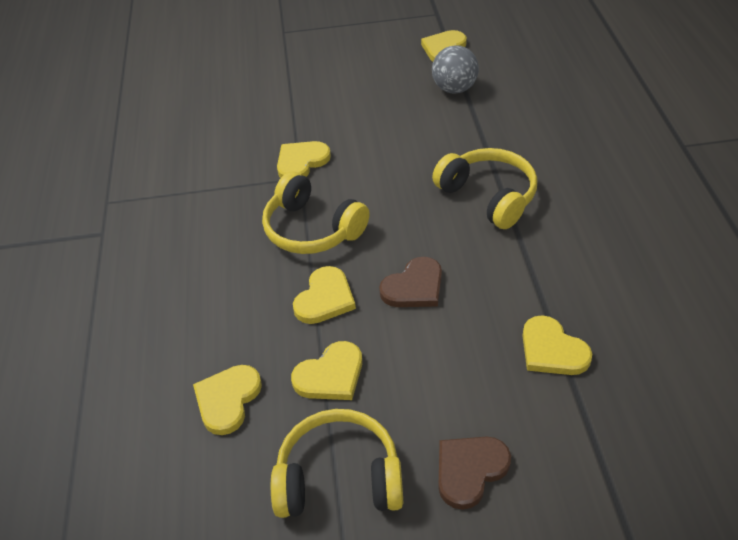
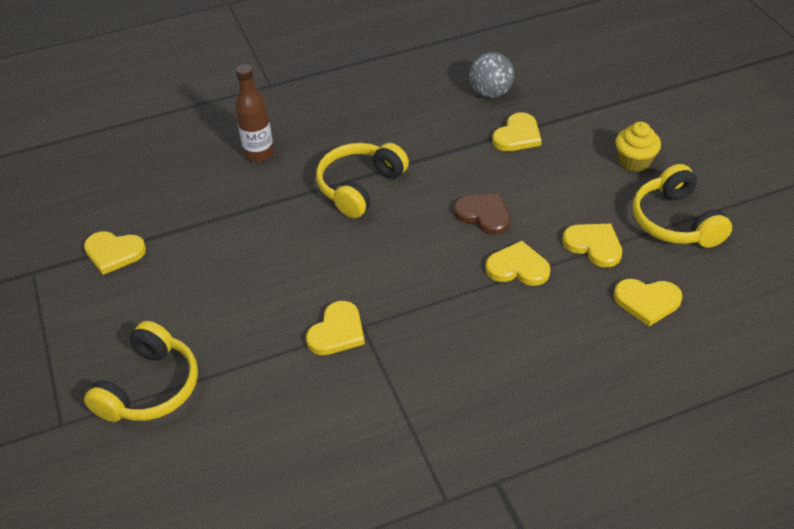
camera: 105 degrees left, 0 degrees up
(301, 162) = (337, 331): yellow heart -> yellow heart turned 90 degrees counterclockwise
(312, 229) = (436, 297): yellow headphones -> yellow headphones (150, 388)
(454, 89) = (193, 233): grey ball -> grey ball (490, 93)
(469, 470) = (634, 161): brown heart -> yellow cupcake
(559, 131) = (259, 153): none -> brown bottle

